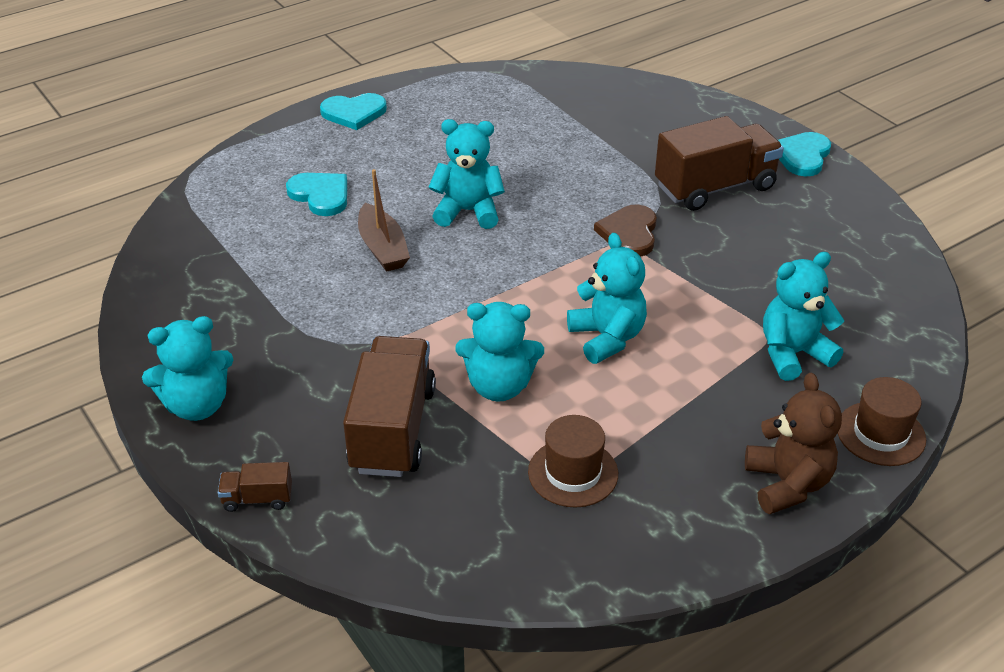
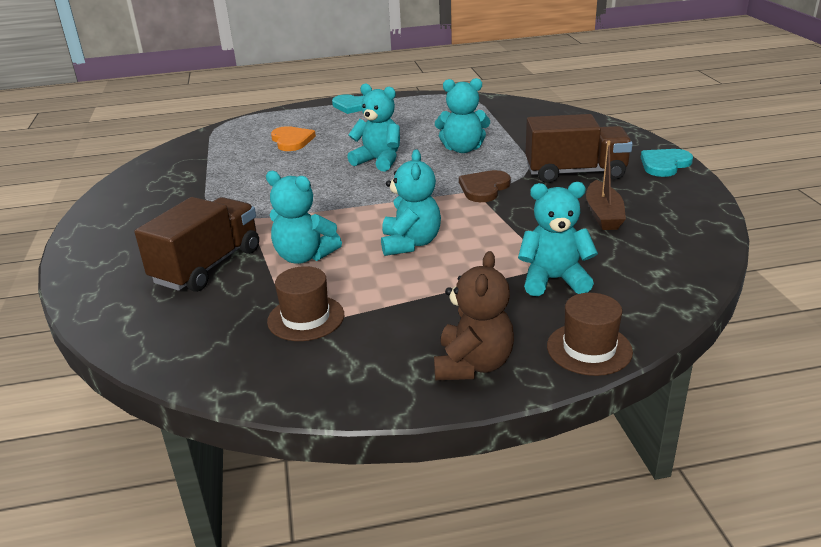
camera: 25 degrees right, 10 degrees down
(197, 405) = (104, 229): turquoise teddy bear -> turquoise teddy bear (462, 149)
(257, 499) = (83, 285): brown truck -> none
(320, 195) = (292, 141): turquoise heart -> orange heart
(382, 248) = (303, 171): brown boat -> brown boat (603, 214)

